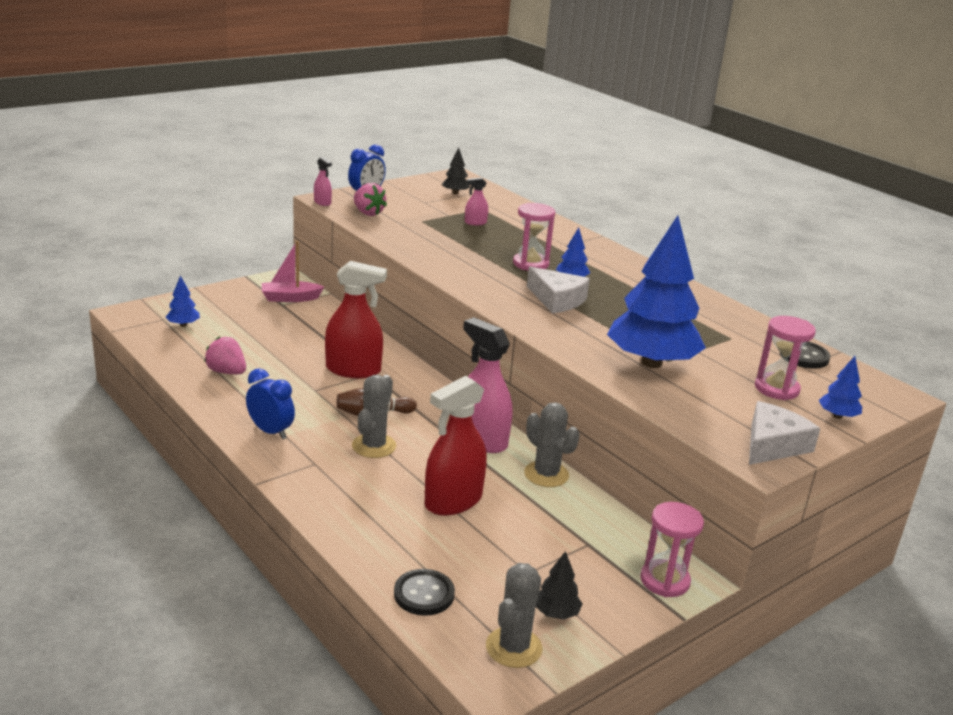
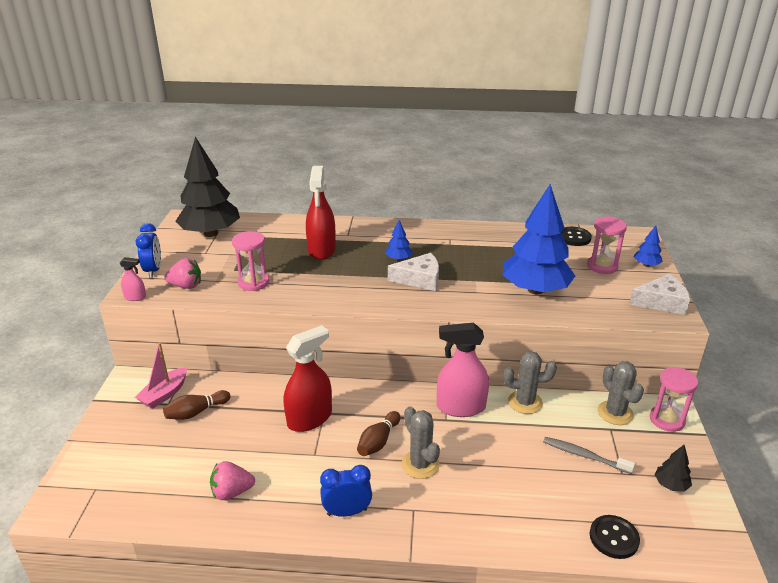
camera: 45 degrees left, 5 degrees up
(183, 325) = (123, 480): blue tree -> none
(289, 319) = (196, 412): none -> brown bowling pin
(453, 501) = (520, 462): red spray bottle -> red spray bottle (322, 250)
(455, 193) = (210, 233): black tree -> black tree, size x2.41
(475, 223) = (269, 250): pink spray bottle -> none
(513, 647) = (694, 525): grey cactus -> grey cactus (615, 413)
(519, 538) = (584, 455): none -> grey toothbrush
(530, 264) = (358, 262): pink hourglass -> pink hourglass (253, 282)
(773, 445) = (661, 302): white cheese -> white cheese turned 90 degrees clockwise

